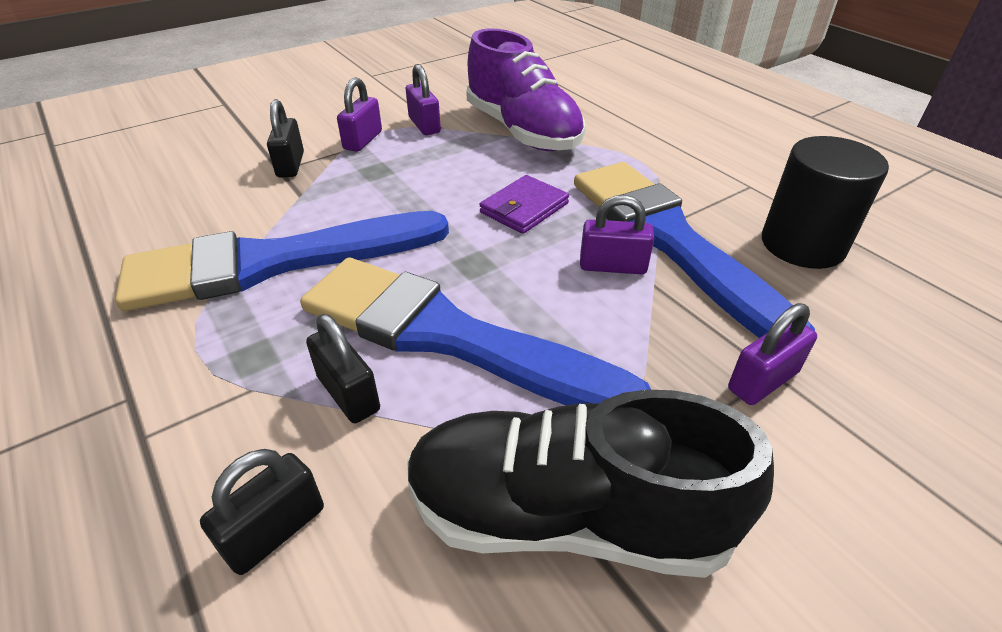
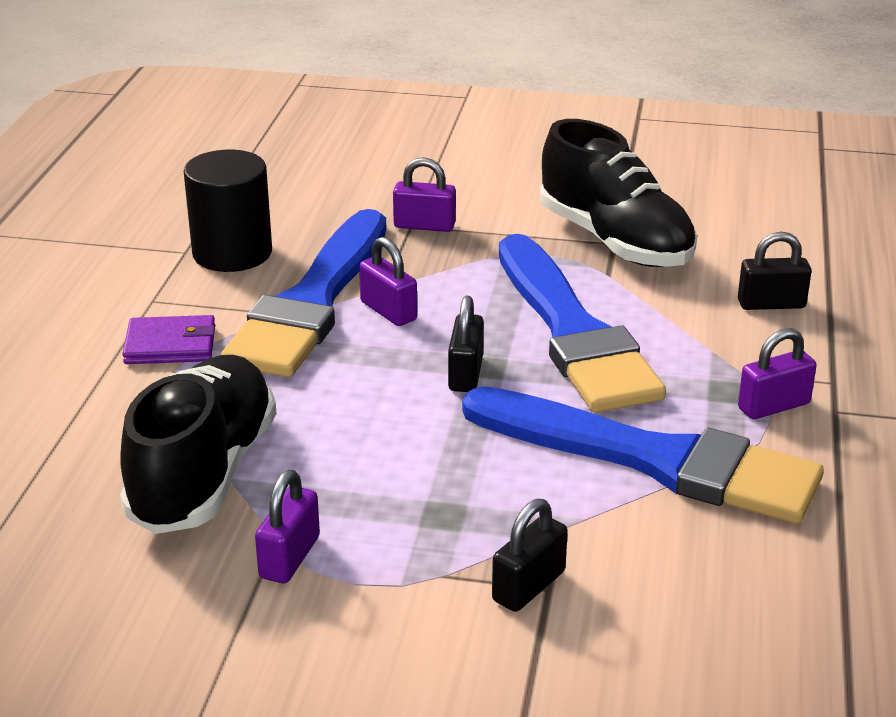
camera: 135 degrees left, 10 degrees down
(348, 393) = (678, 338): black padlock -> black padlock (465, 374)
(363, 140) = (397, 577): purple padlock -> purple padlock (773, 406)
(522, 131) = (204, 473): purple shoe -> black shoe
(524, 208) = (369, 387): purple wallet -> purple wallet (170, 345)

